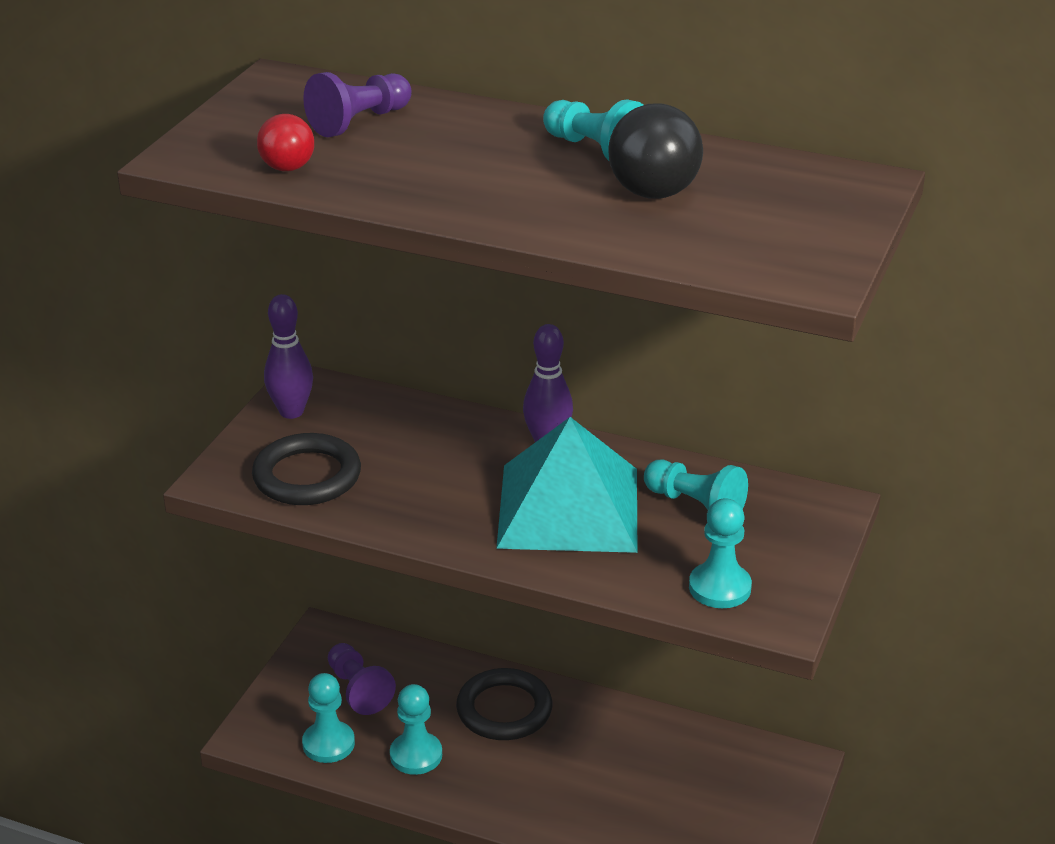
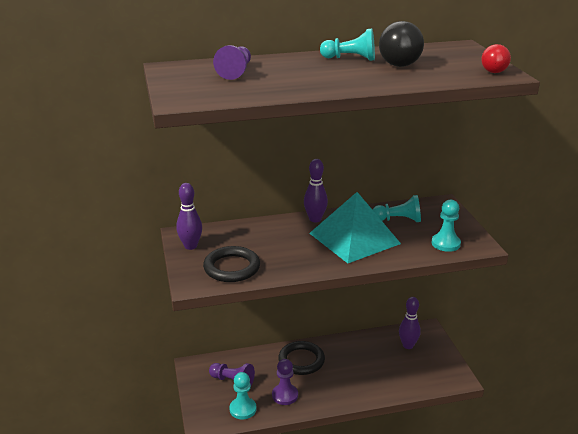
camera: 35 degrees left, 5 degrees down
(287, 168) = (236, 93): red ball -> red ball (494, 72)
(416, 755) = (285, 395): turquoise pawn -> purple pawn
(725, 776) = (408, 345): none -> purple bowling pin

